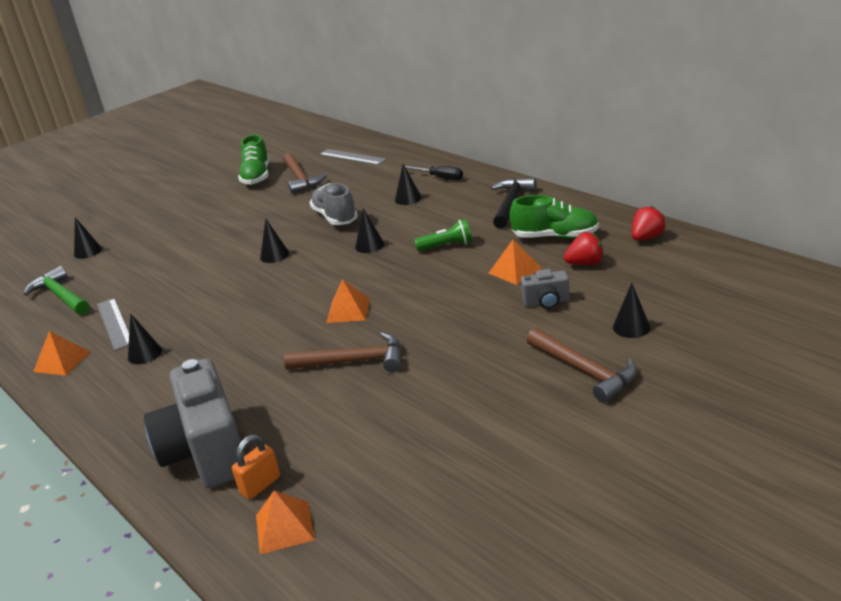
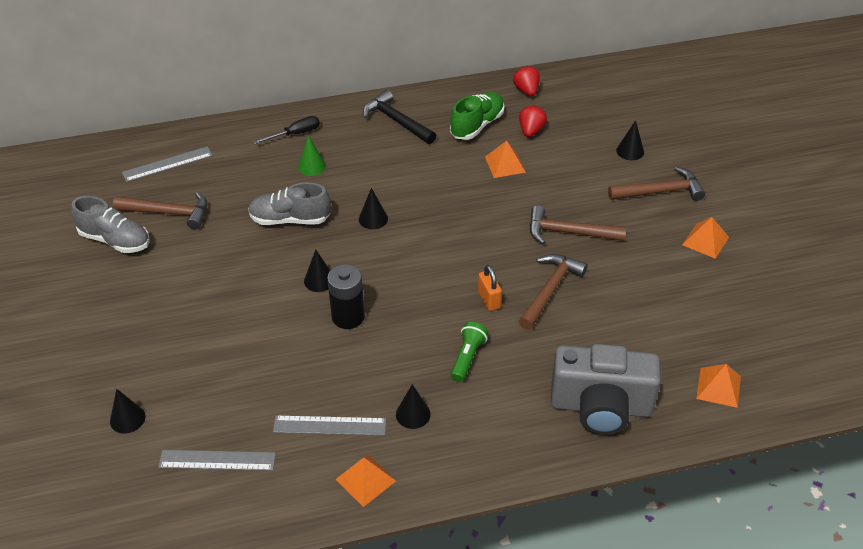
camera: 65 degrees left, 15 degrees up
(61, 296) = (217, 460): green hammer -> grey ruler
(241, 282) = (348, 317): none -> black battery
(257, 177) = (115, 240): green shoe -> grey shoe
(260, 485) = (664, 387): orange padlock -> orange padlock (489, 300)
(348, 310) = (471, 268): orange pyramid -> orange pyramid (705, 241)
(408, 198) = (311, 166): black cone -> green cone
(446, 246) = (426, 180): green flashlight -> green flashlight (467, 357)
(450, 340) = (569, 232): none -> brown hammer
(546, 302) = (564, 170): grey camera -> none

